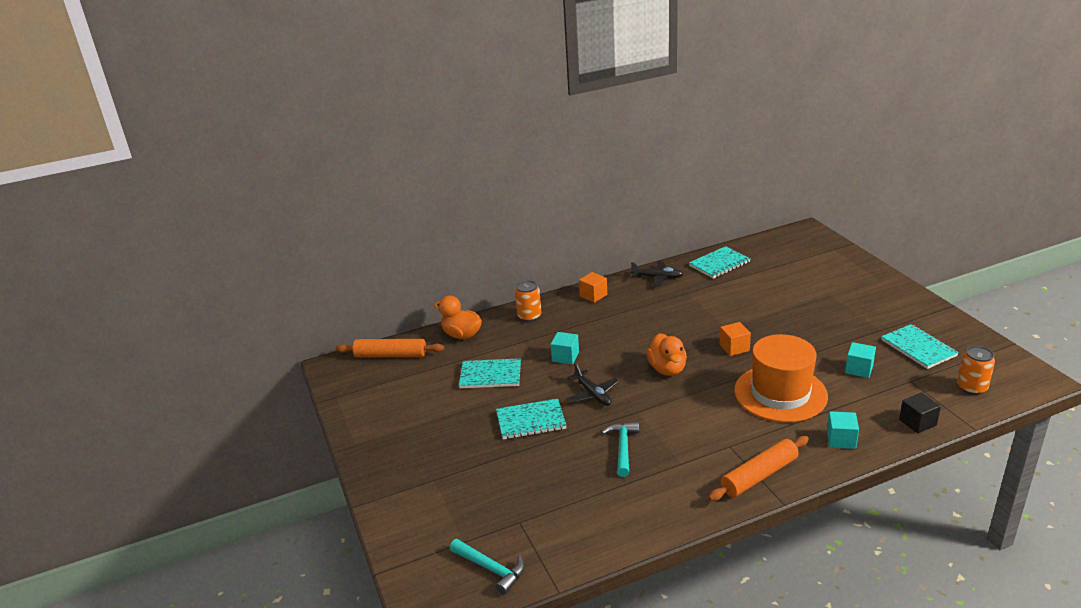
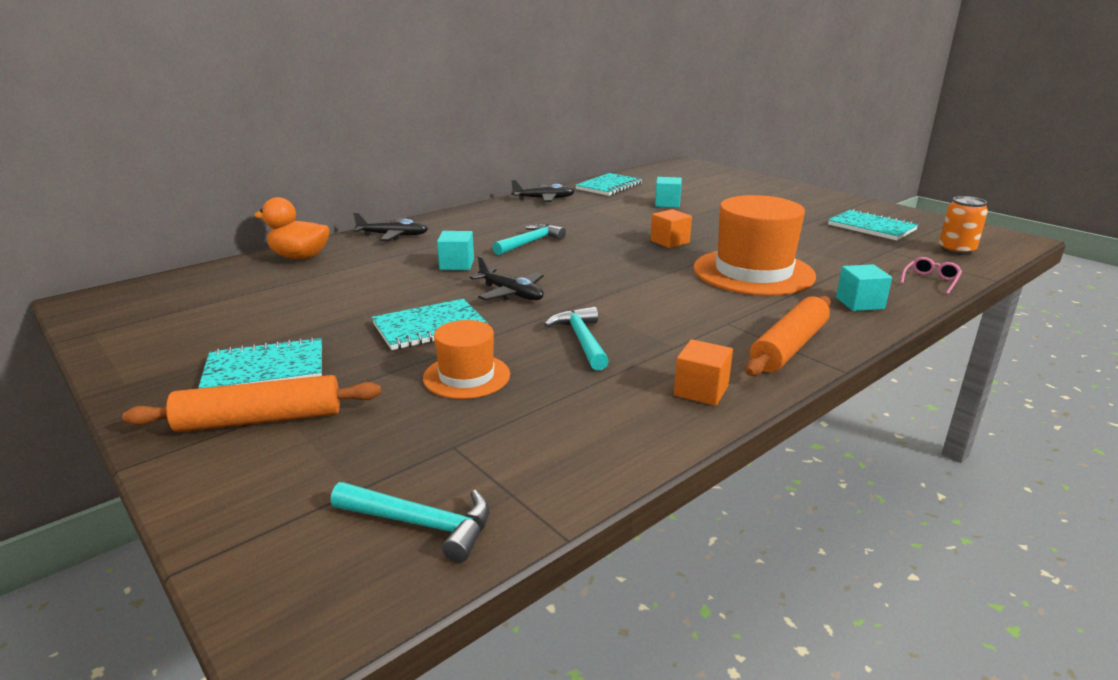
camera: 20 degrees left, 5 degrees down
(390, 355) = (189, 283): orange rolling pin -> orange rolling pin (260, 419)
(490, 375) = (353, 289): turquoise notebook -> turquoise notebook (265, 369)
(529, 316) = (393, 236): orange can -> black plane
(541, 469) = (466, 376): none -> orange hat
(593, 295) = (471, 215): orange cube -> orange cube (701, 390)
(626, 336) = (530, 242): none -> turquoise hammer
(667, 369) = (599, 264): orange duck -> none
(859, 369) = (825, 247): turquoise cube -> turquoise cube (667, 204)
(917, 422) = (930, 281): black cube -> pink glasses

